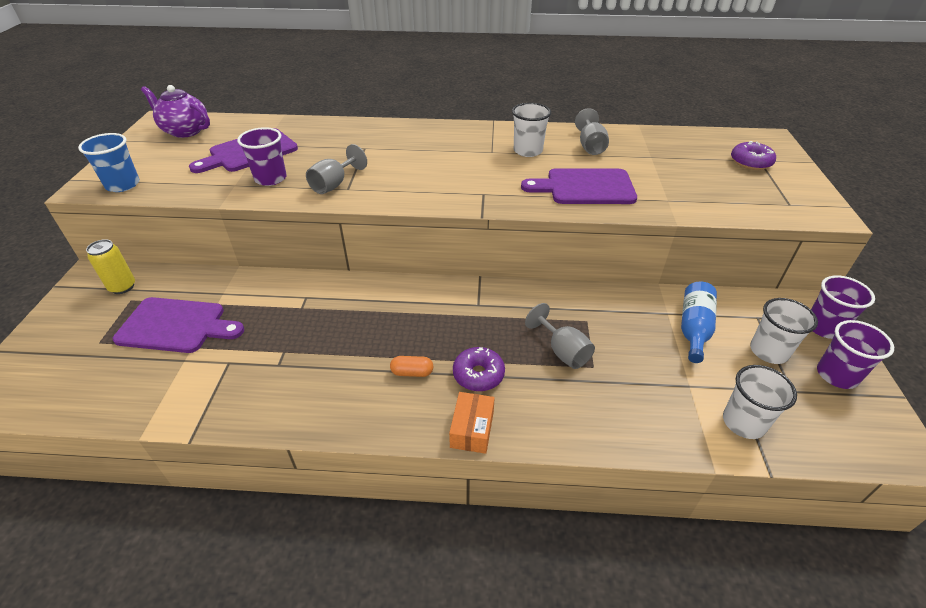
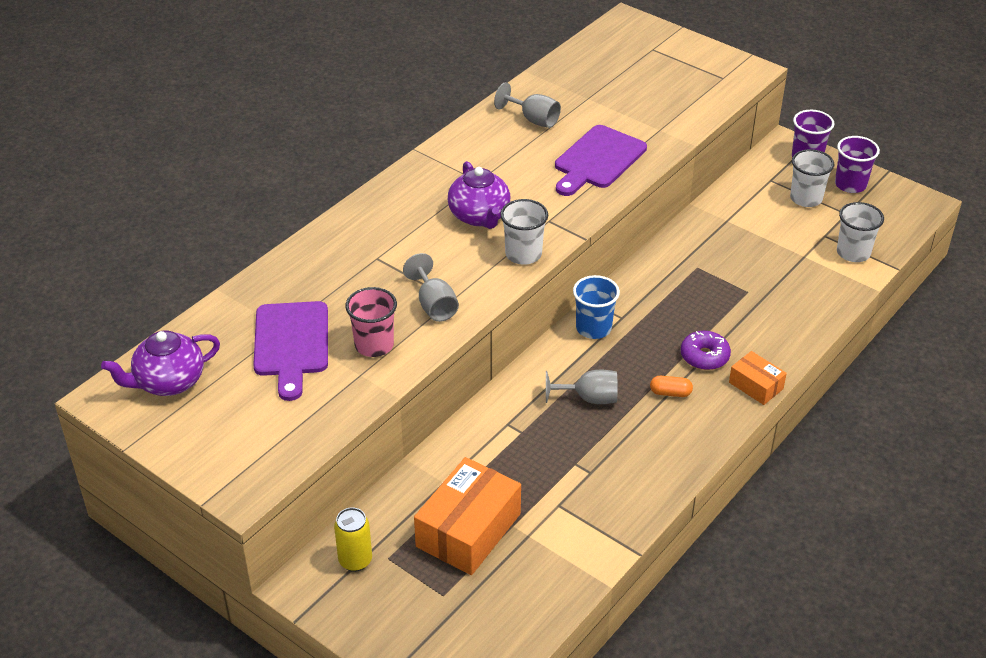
camera: 55 degrees left, 0 degrees up
(123, 185) = (267, 461): blue cup -> blue cup (593, 328)
(176, 326) = (468, 530): purple cutting board -> orange box
(270, 178) = (374, 345): purple cup -> pink cup
(412, 372) = (670, 393): orange capsule -> orange capsule turned 60 degrees clockwise
(452, 166) = (479, 216): none -> purple teapot
(528, 151) = (501, 159): white cup -> white cup (523, 254)
(562, 351) = (718, 298): grey goblet -> grey goblet (589, 398)
(694, 328) = (754, 218): blue bottle -> none
(750, 162) = (651, 55): purple donut -> none

